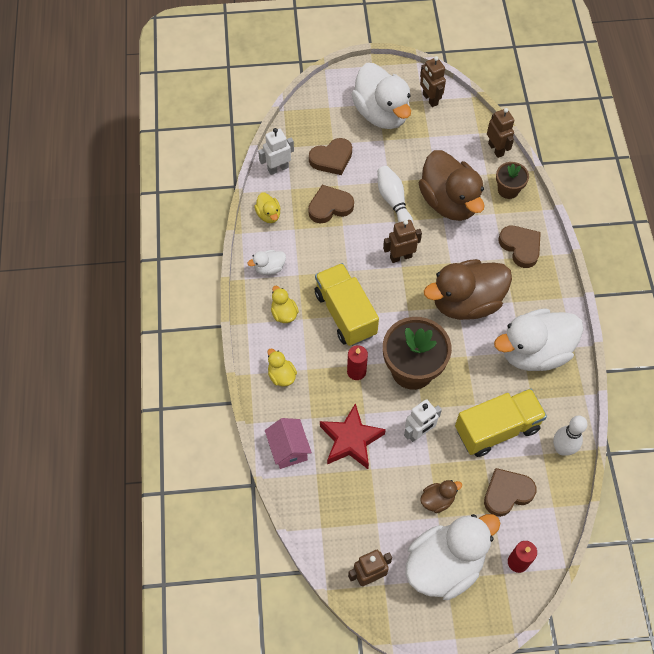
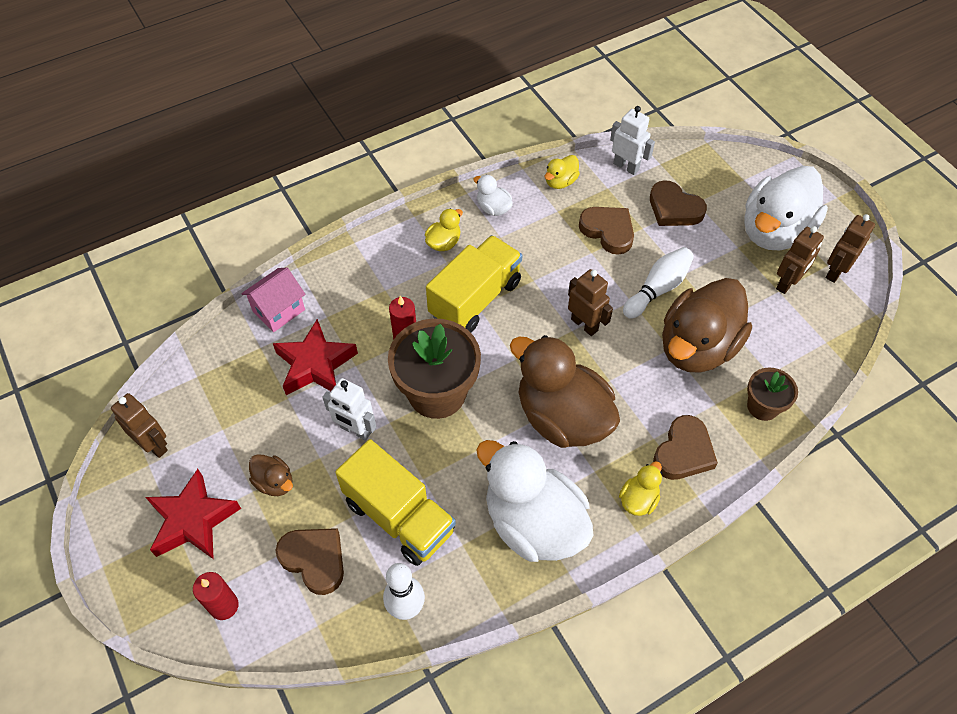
camera: 65 degrees right, 5 degrees down
(281, 375) = (365, 270): yellow duck -> yellow duck (638, 499)
(444, 565) = (193, 520): white duck -> red star
(496, 149) = (816, 370): brown robot -> brown robot (787, 283)

